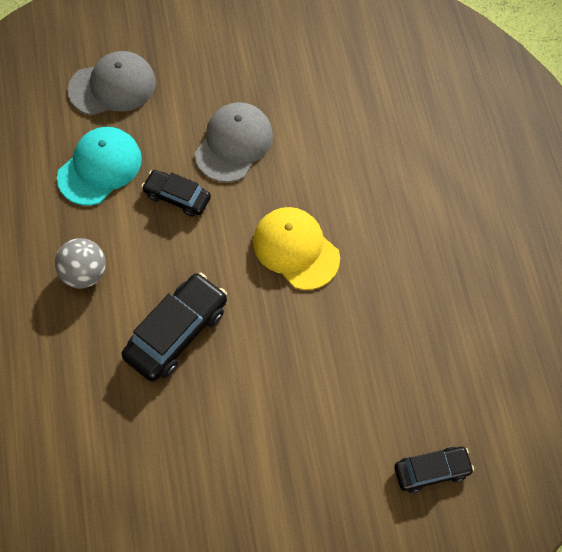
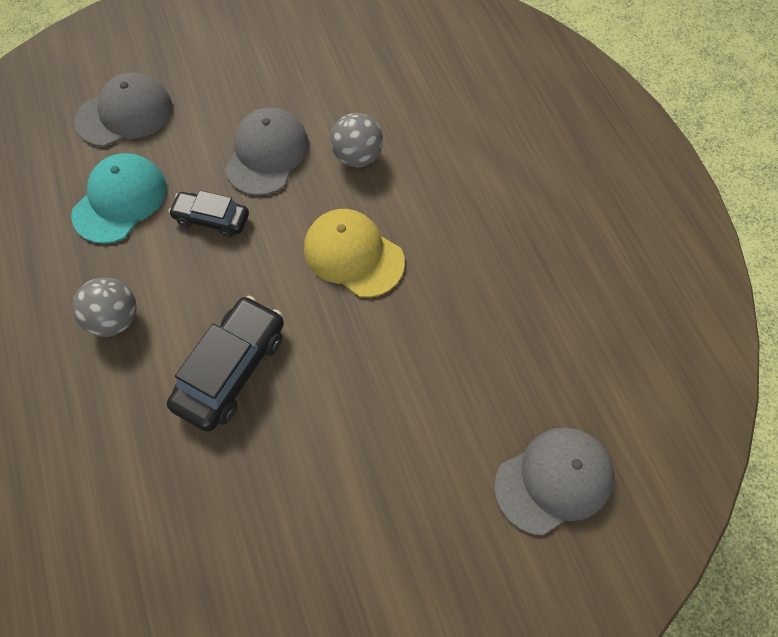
camera: 10 degrees left, 0 degrees up
(314, 158) = (357, 156): none -> grey ball
(432, 471) = (554, 480): black car -> grey cap

